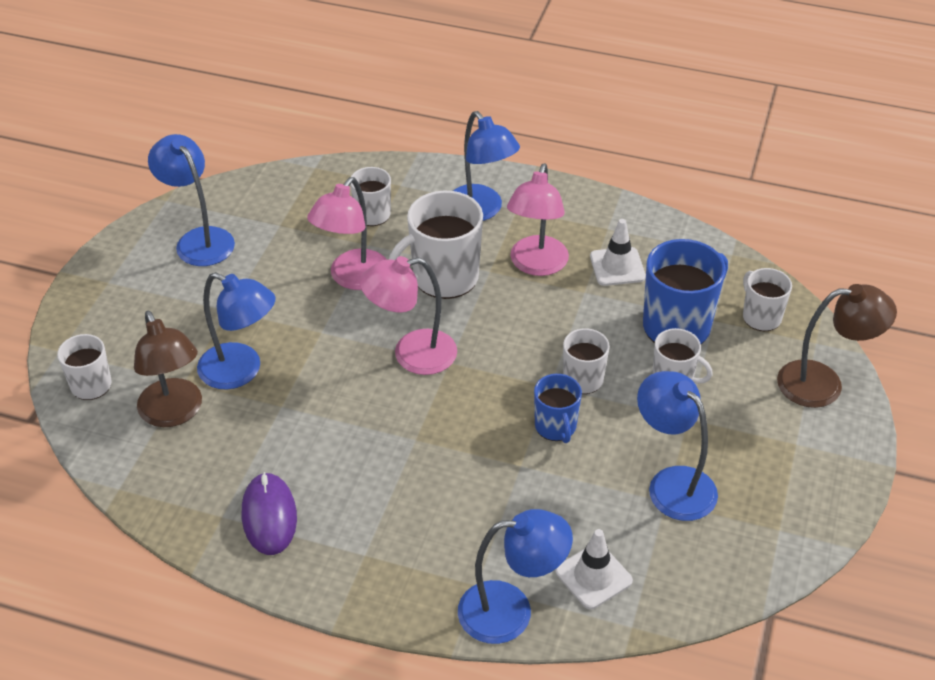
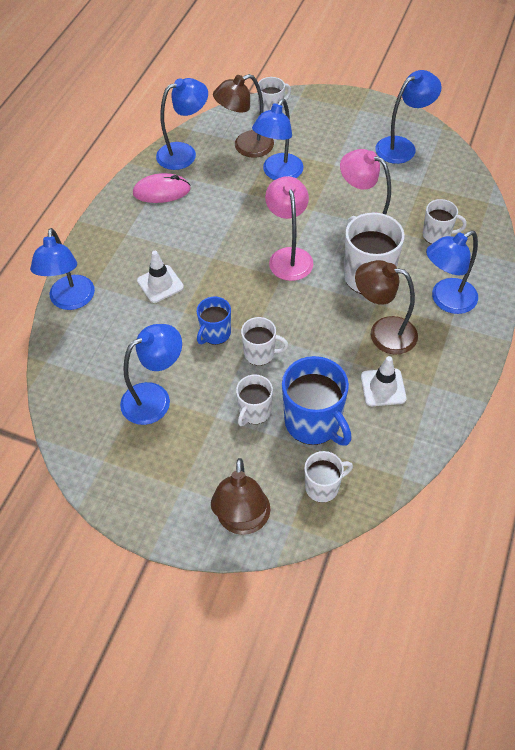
camera: 95 degrees right, 10 degrees up
(179, 493) = (184, 153): none -> blue lamp
(269, 516) = (161, 191): purple mouse -> pink mouse
(536, 265) = (383, 333): pink lamp -> brown lamp
(555, 427) = (215, 333): blue mug -> blue mug turned 45 degrees counterclockwise
(593, 576) = (87, 344): white traffic cone -> white traffic cone (160, 284)

